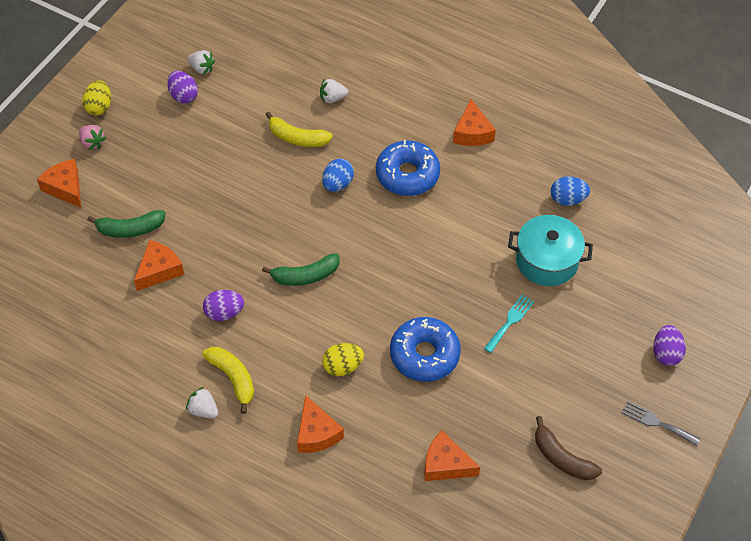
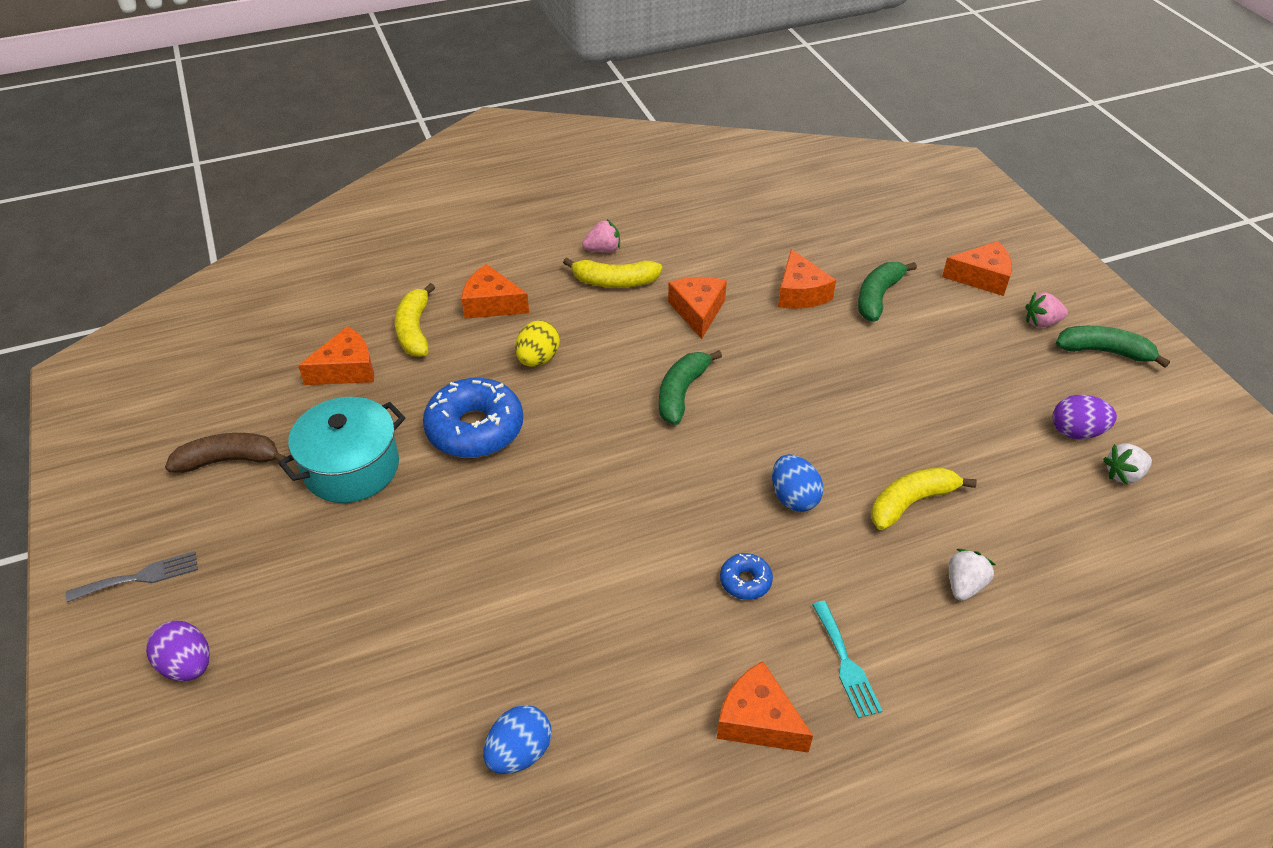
camera: 130 degrees right, 10 degrees down
(99, 107) = (1104, 352): yellow egg -> green banana
(203, 410) = (603, 250): white strawberry -> pink strawberry
(224, 313) = (698, 311): purple egg -> orange cheese
(379, 457) = (415, 330): none -> yellow banana
(407, 175) = (745, 581): blue donut -> blue donut, size x0.47
(510, 322) = (422, 532): turquoise fork -> turquoise fork (845, 662)
(546, 261) = (455, 639): turquoise pot -> turquoise pot (351, 467)

